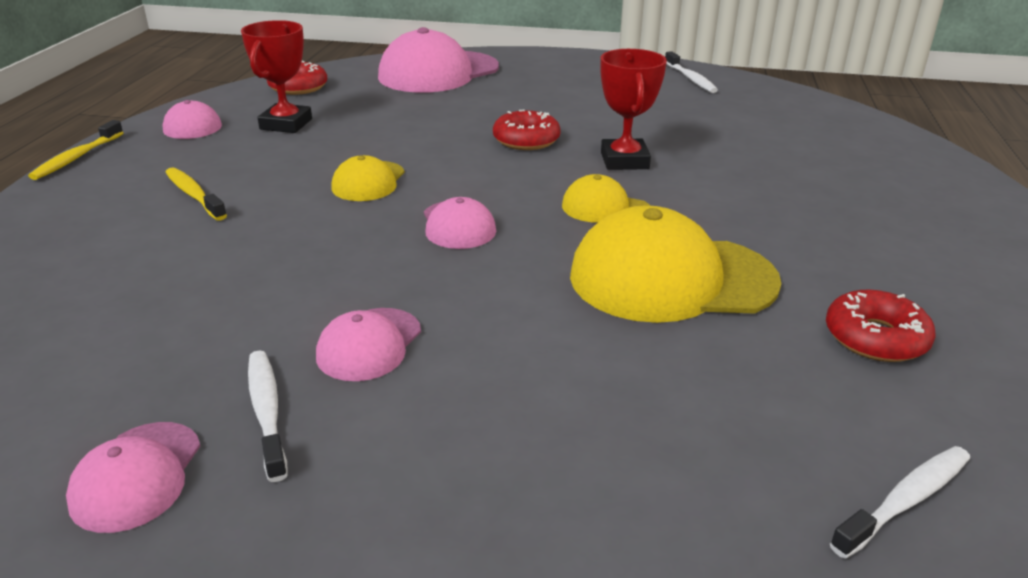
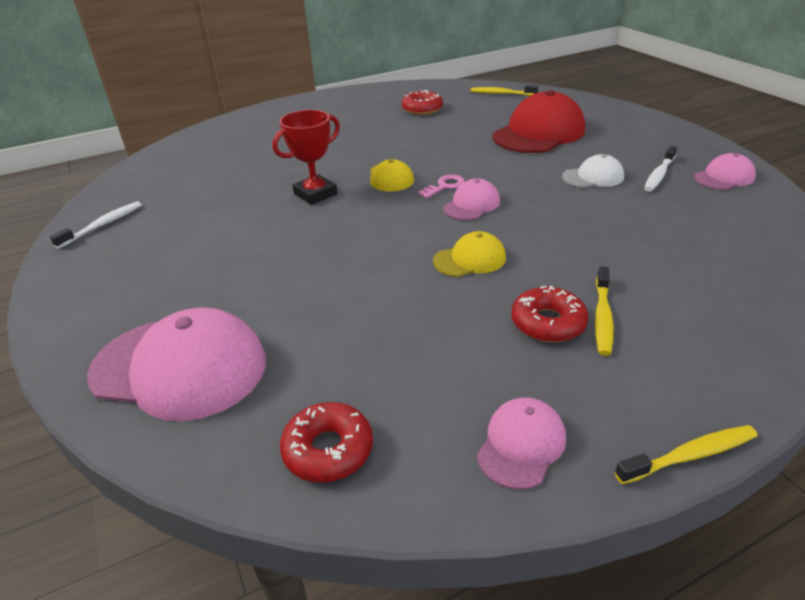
camera: 125 degrees left, 5 degrees up
(286, 124) = (435, 372): red trophy -> none
(369, 344) = (593, 177): pink cap -> white cap
(526, 140) = (321, 237): red donut -> red donut (548, 323)
(528, 229) = (445, 186): none -> pink key
(592, 400) = (539, 133): none -> red cap
(671, 278) = (436, 145): yellow cap -> none
(905, 500) = (501, 93): white toothbrush -> yellow toothbrush

